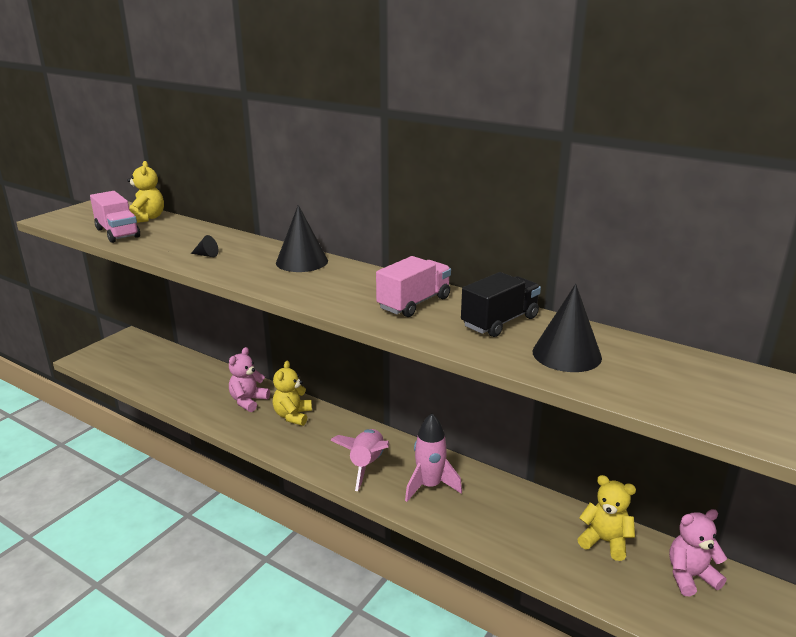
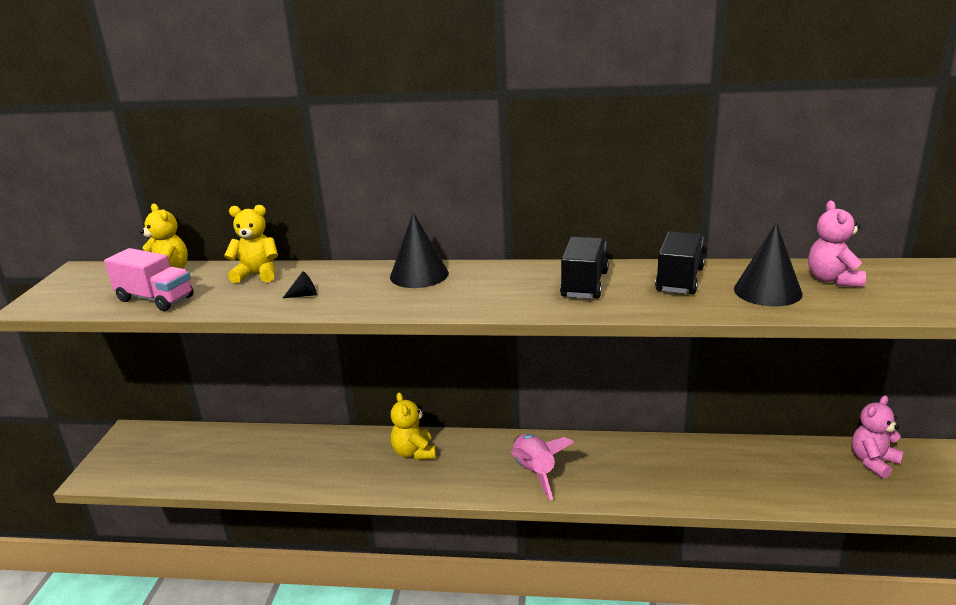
camera: 25 degrees left, 0 degrees up
(248, 401) = (351, 454): pink teddy bear -> pink teddy bear (833, 280)
(414, 303) = (584, 284): pink truck -> black truck
(429, 486) = (610, 469): pink rocket -> none
(605, 541) = (791, 460): yellow teddy bear -> yellow teddy bear (257, 274)

